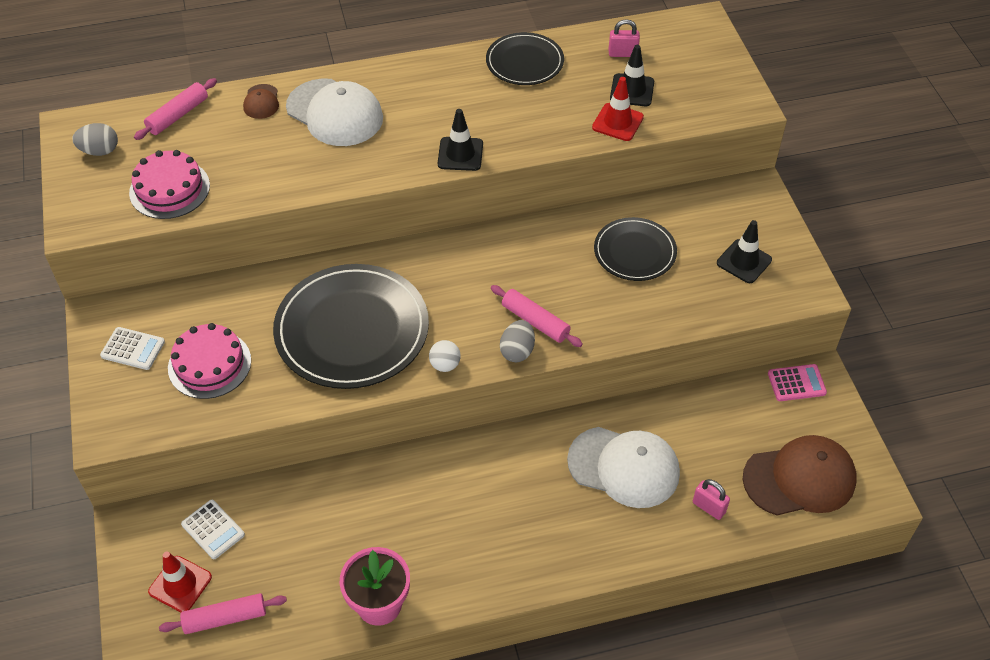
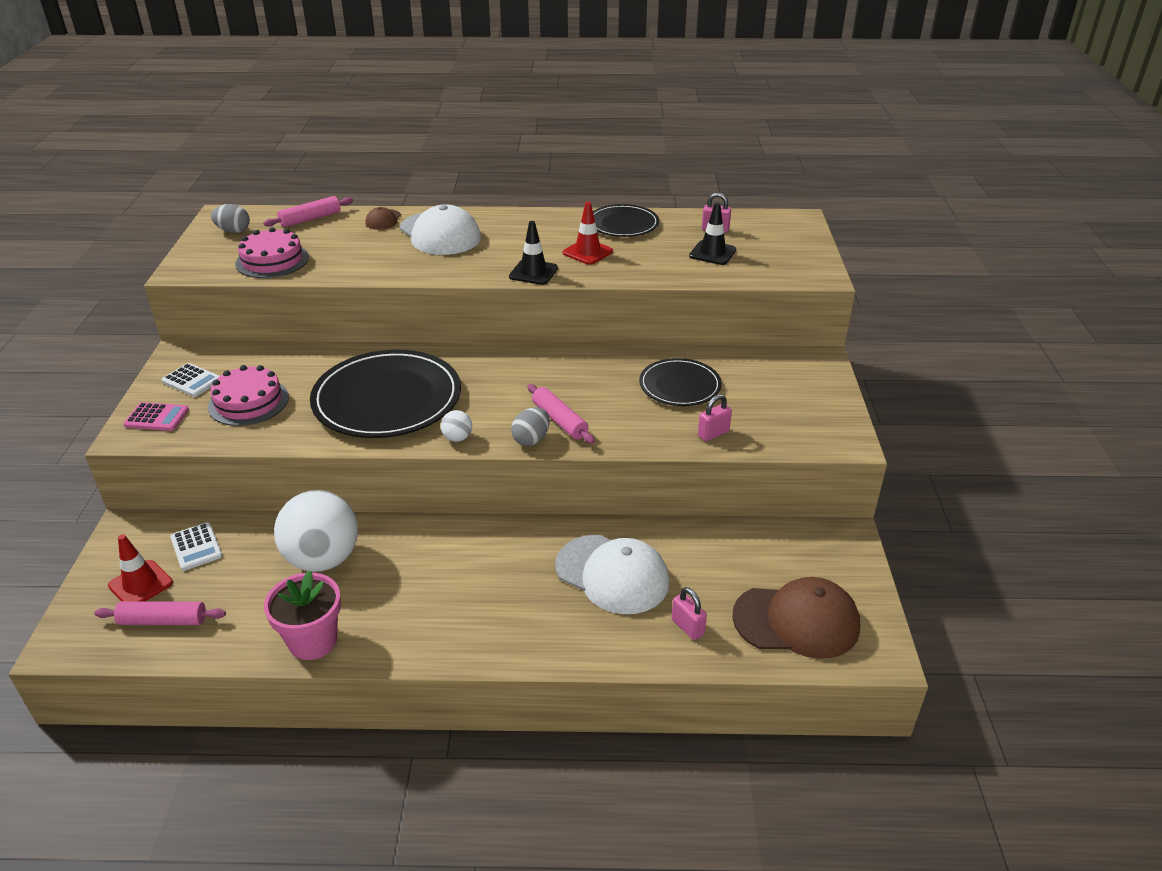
camera: 15 degrees right, 15 degrees down
(346, 514) = (323, 559): none -> white ball
(617, 122) = (689, 271): red traffic cone -> red traffic cone (587, 252)
(686, 307) = (713, 434): none -> pink padlock
(744, 261) = (786, 409): black traffic cone -> none
(796, 383) = (821, 538): pink calculator -> pink calculator (157, 417)

